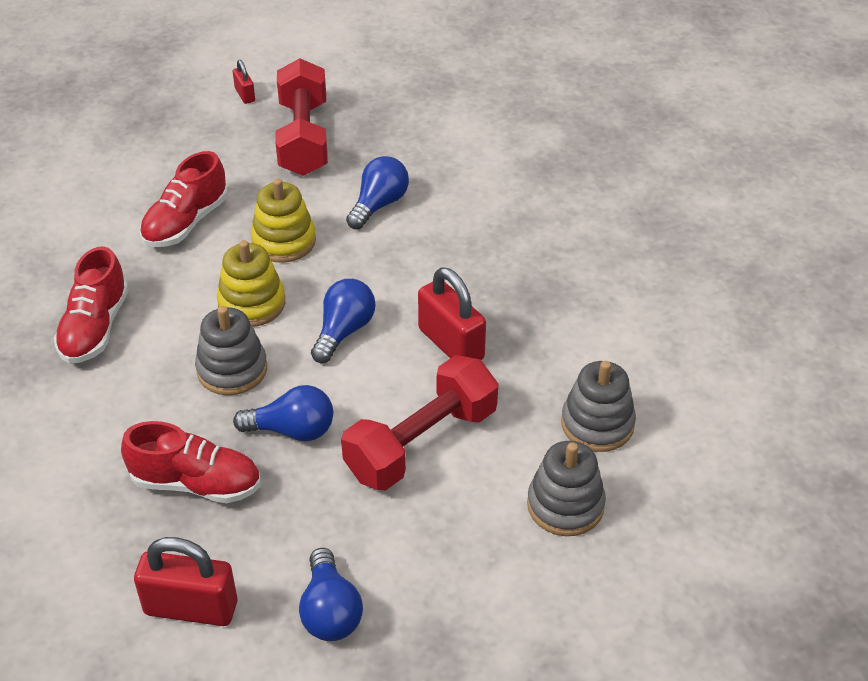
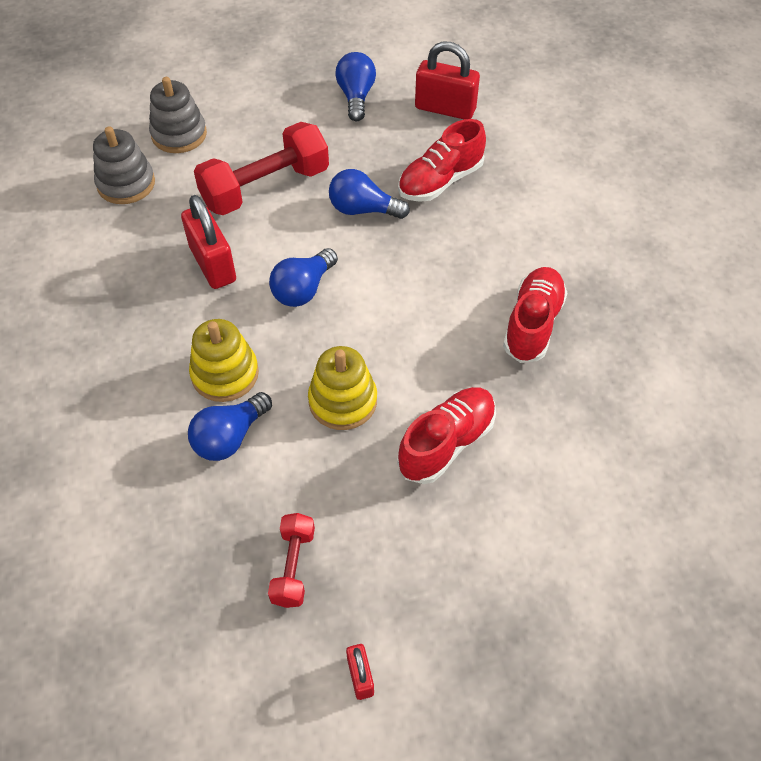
camera: 170 degrees left, 10 degrees up
(196, 483) = (440, 181): red shoe -> red shoe turned 60 degrees counterclockwise
(232, 369) = (407, 266): grey stacking toy -> none
(252, 303) = (384, 330): yellow stacking toy -> yellow stacking toy (225, 374)
(304, 138) = (293, 566): red dumbbell -> red dumbbell, size x0.52

